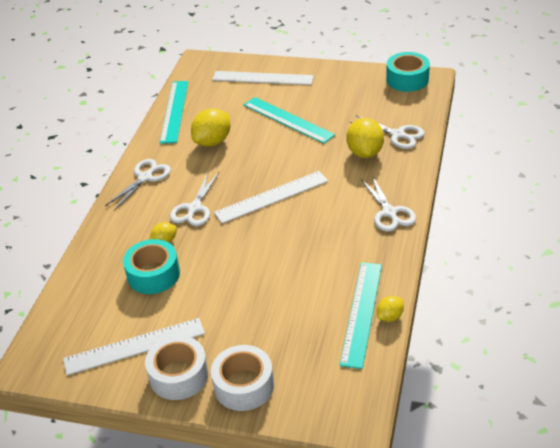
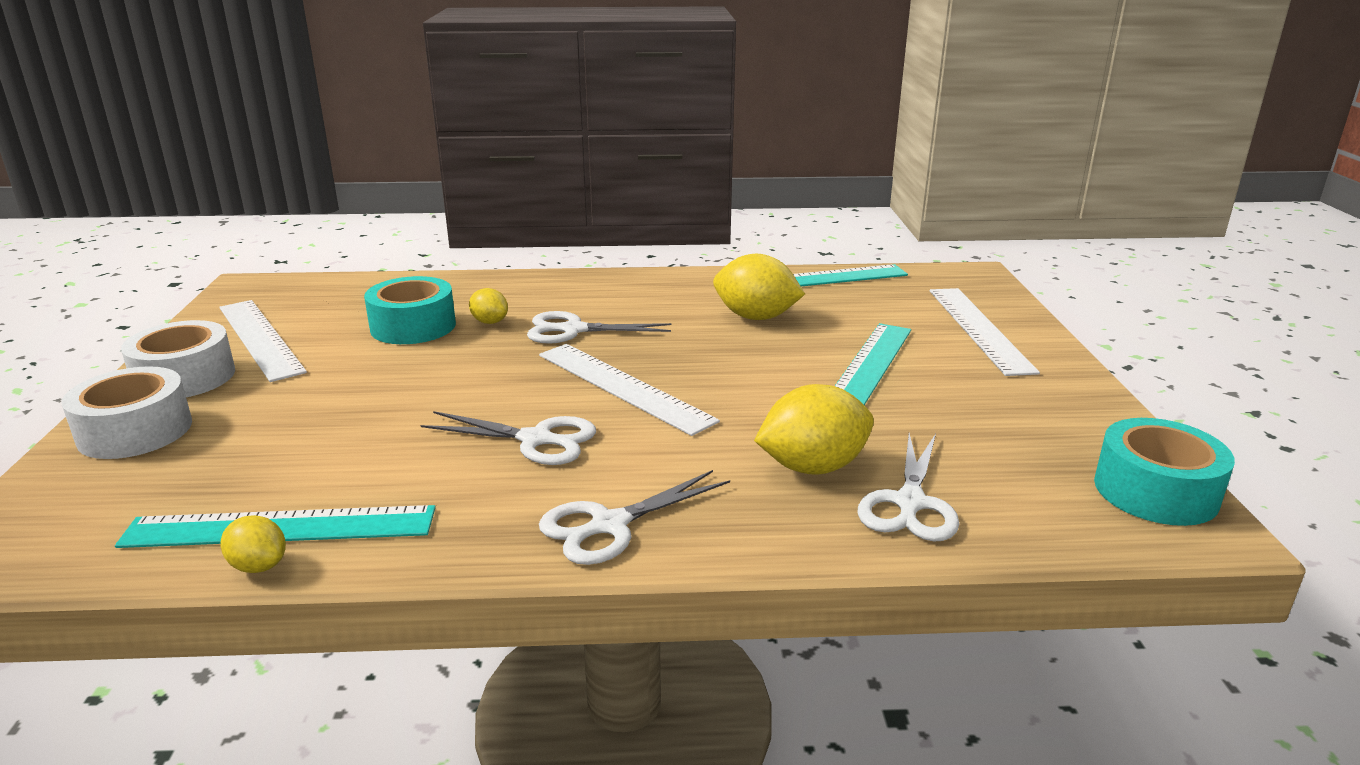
camera: 70 degrees right, 15 degrees down
(145, 177) = (638, 286): white scissors -> white scissors (536, 440)

